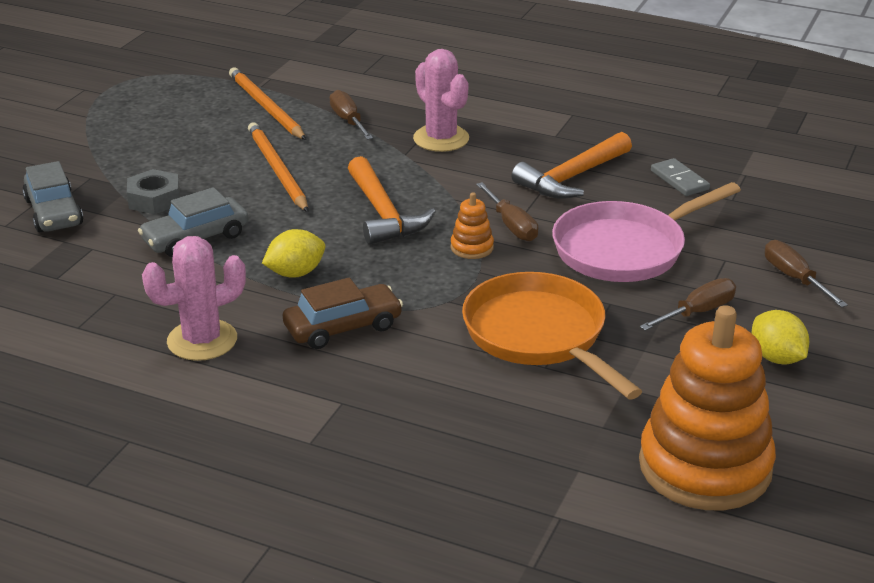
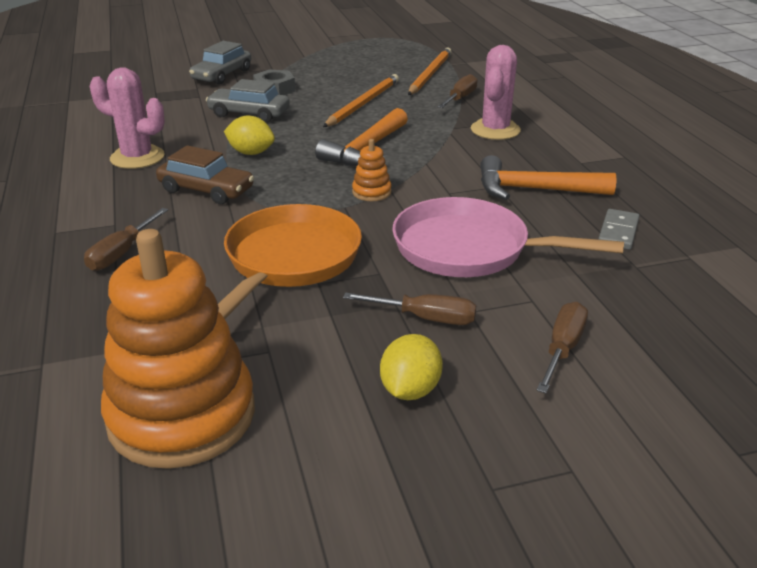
camera: 50 degrees right, 0 degrees up
(511, 225) = (425, 194): brown screwdriver -> brown screwdriver (122, 253)

